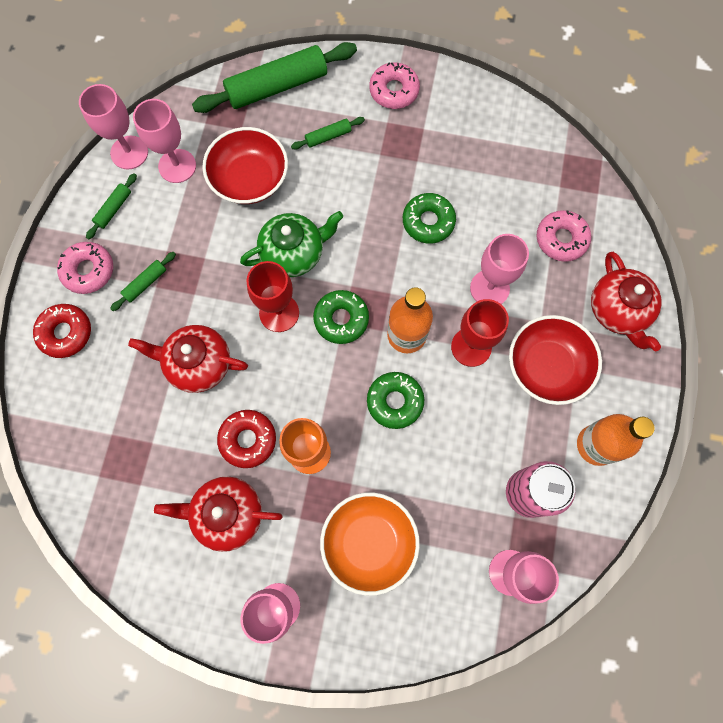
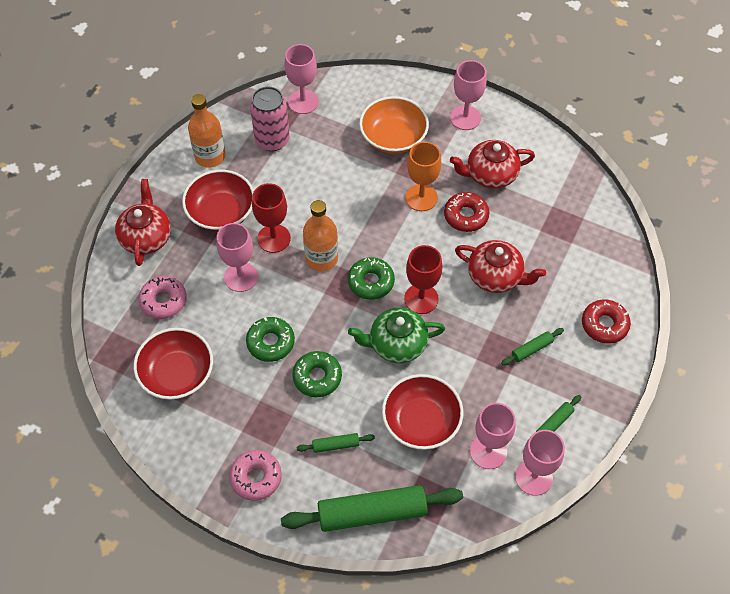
camera: 165 degrees left, 15 degrees down
(88, 271) = (581, 372): pink donut -> none
(227, 514) = (490, 174): red teapot -> red teapot turned 150 degrees clockwise
(395, 401) = (347, 215): green donut -> green donut (317, 377)
(510, 166) = (177, 374): none -> red bowl

